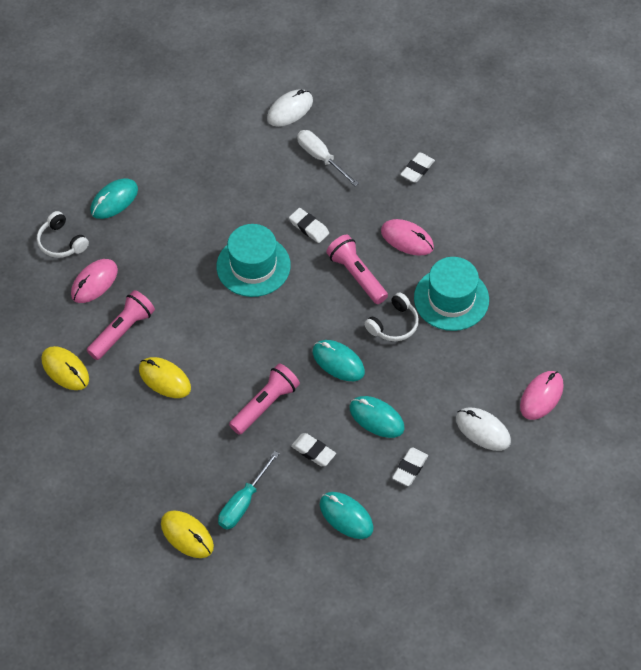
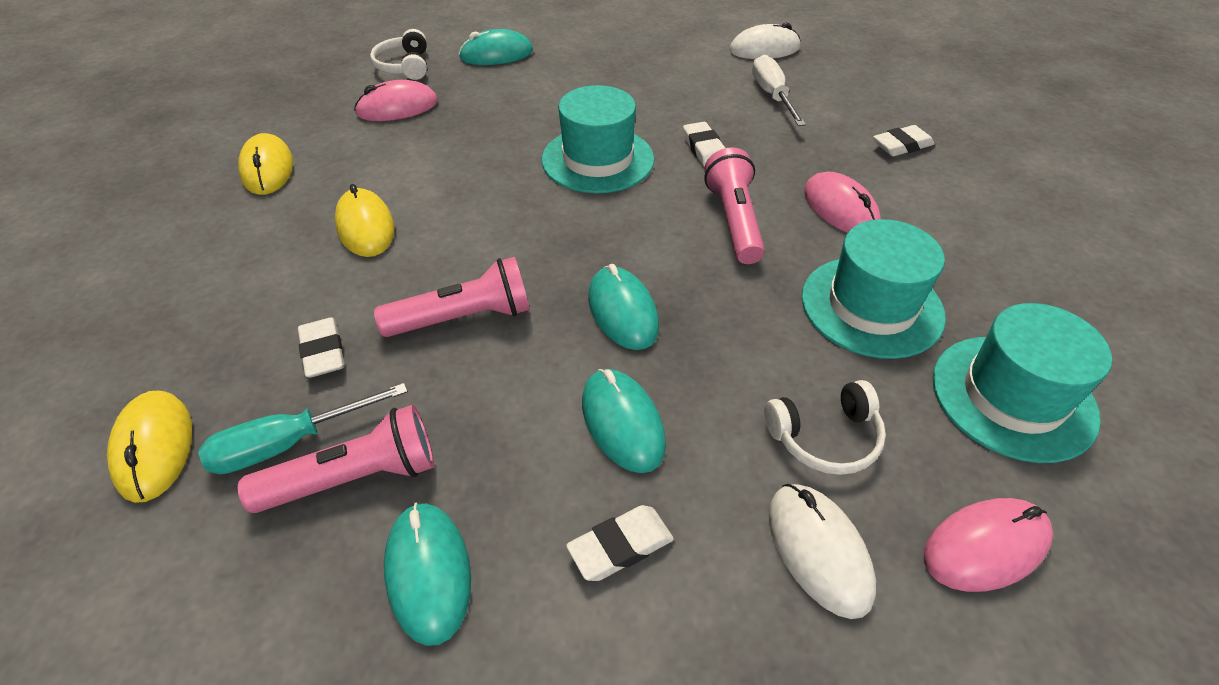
camera: 30 degrees right, 10 degrees down
(123, 331) = (375, 160): pink flashlight -> pink flashlight (355, 478)
(313, 451) = (473, 422): white eraser -> white eraser (323, 352)
(393, 324) = (750, 300): white headphones -> white headphones (825, 437)
(530, 320) = (1013, 397): none -> turquoise hat

